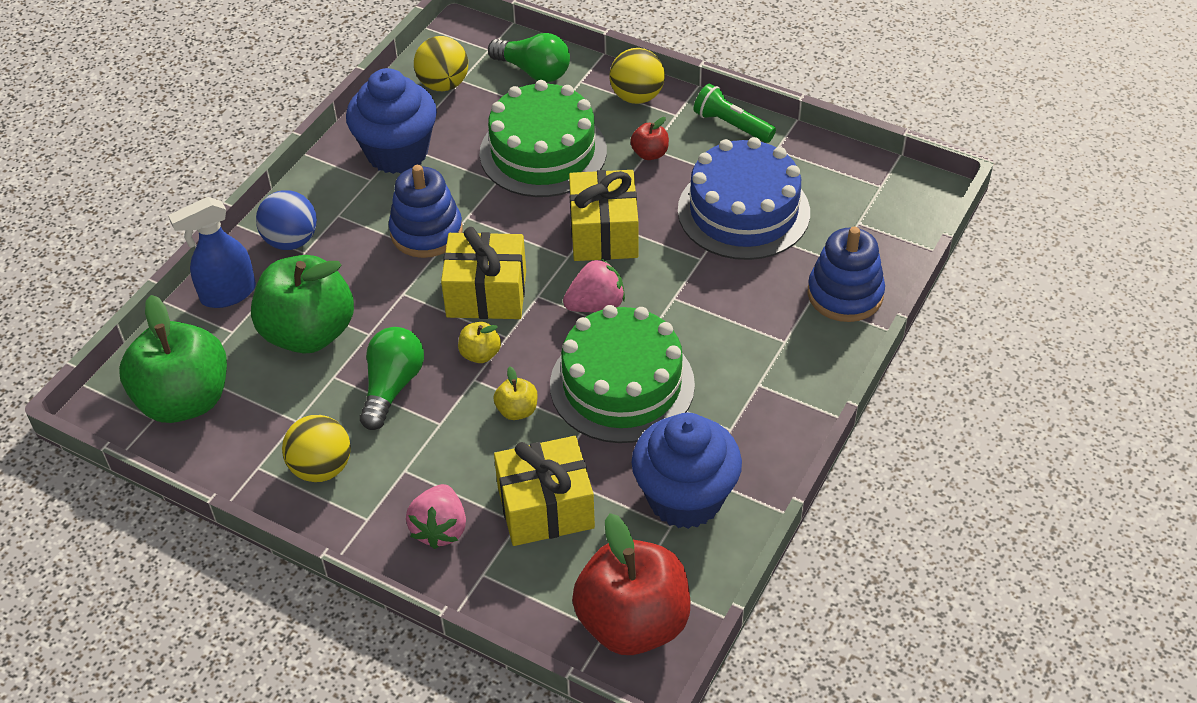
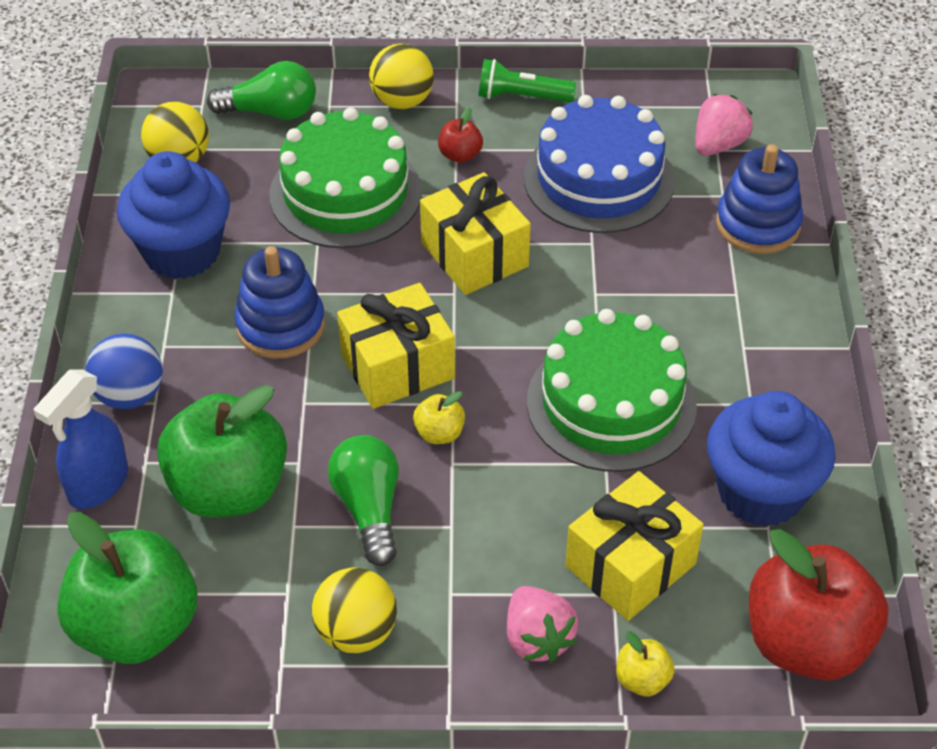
camera: 30 degrees left, 0 degrees up
(517, 410) = (523, 476): yellow apple -> yellow apple (642, 680)
(596, 305) = (522, 332): pink strawberry -> pink strawberry (718, 145)

